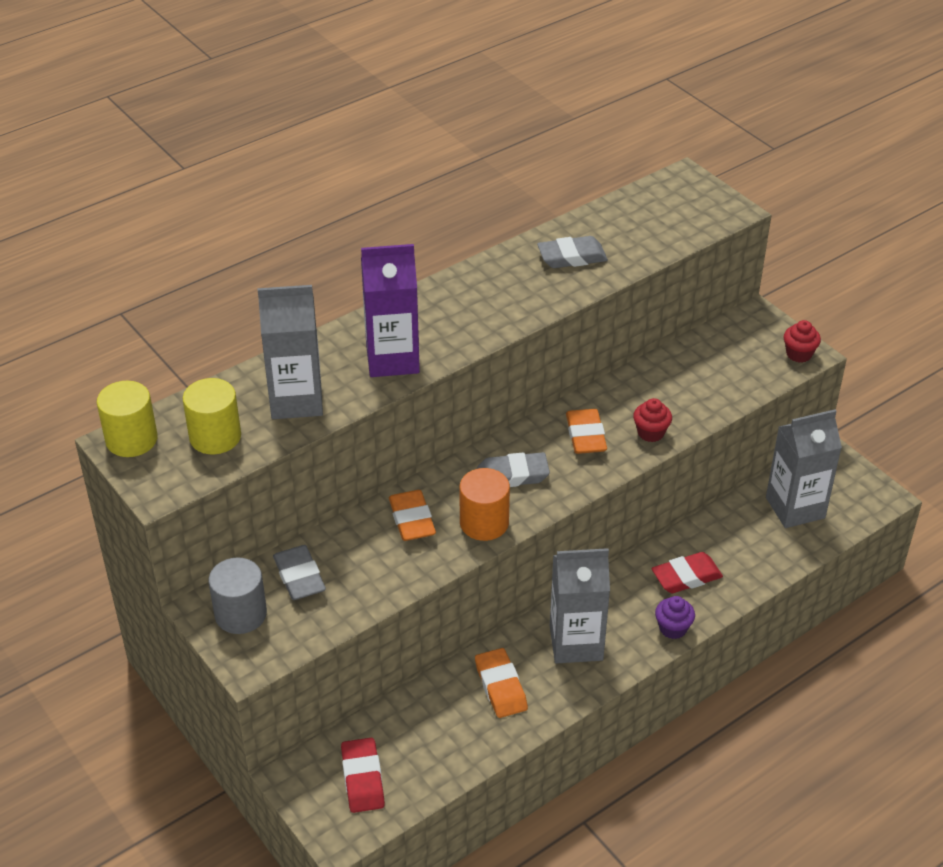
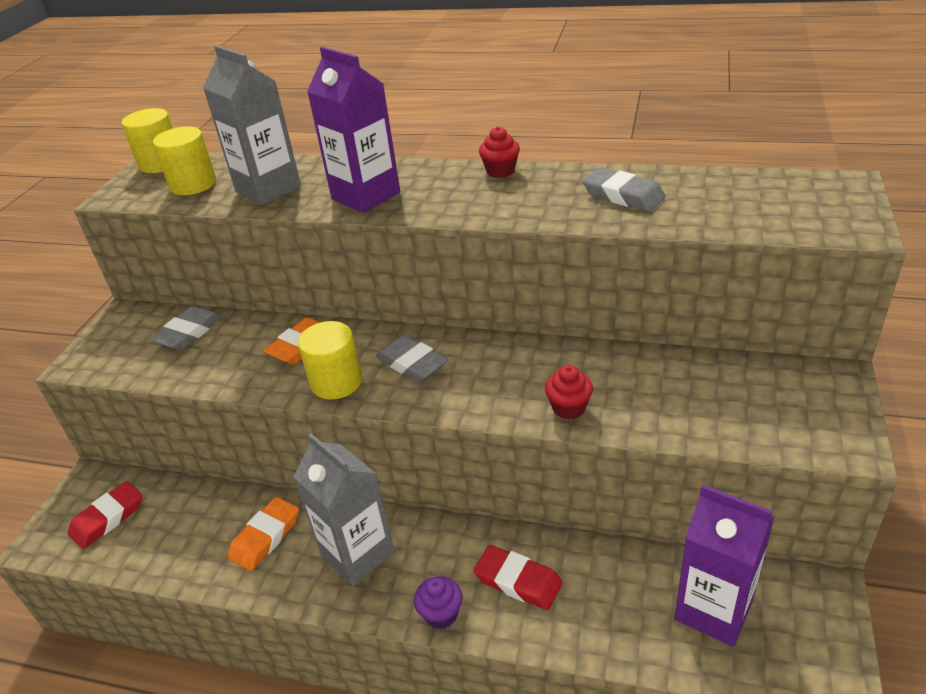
camera: 55 degrees right, 5 degrees down
(240, 614) = (128, 331): grey cylinder -> none
(484, 523) = (336, 382): orange cylinder -> yellow cylinder
(586, 435) = (512, 373): orange eraser -> none
(795, 508) = (713, 609): grey carton -> purple carton
(799, 354) = (836, 439): red cupcake -> red cupcake (500, 171)

